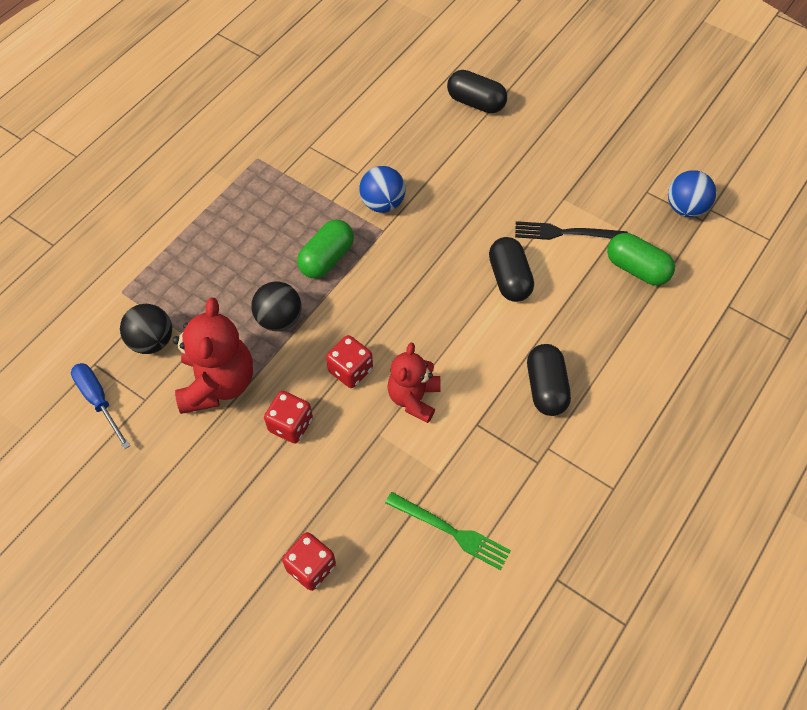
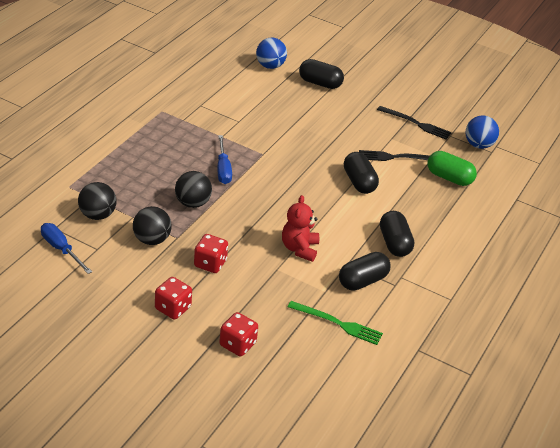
camera: 10 degrees left, 20 degrees down
(218, 383) = (151, 240): red teddy bear -> black ball
(327, 258) = (223, 169): green capsule -> blue screwdriver
(350, 370) = (250, 233): red dice -> red dice (173, 308)
(382, 203) = (260, 139): blue ball -> blue ball (270, 66)
(494, 455) = (362, 281): none -> black capsule
(601, 171) = (416, 123): none -> black fork

